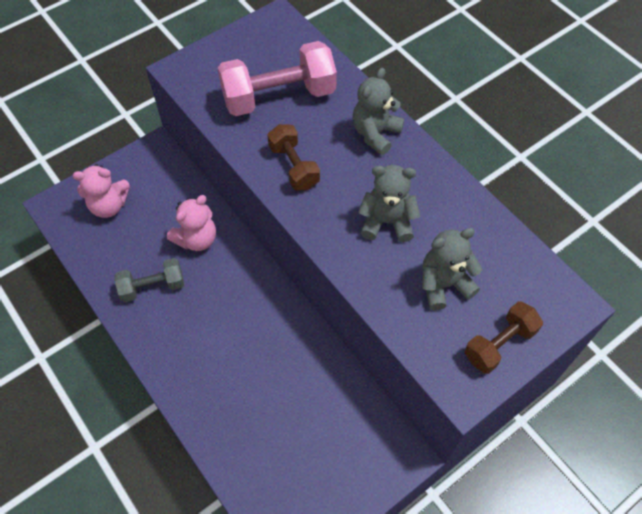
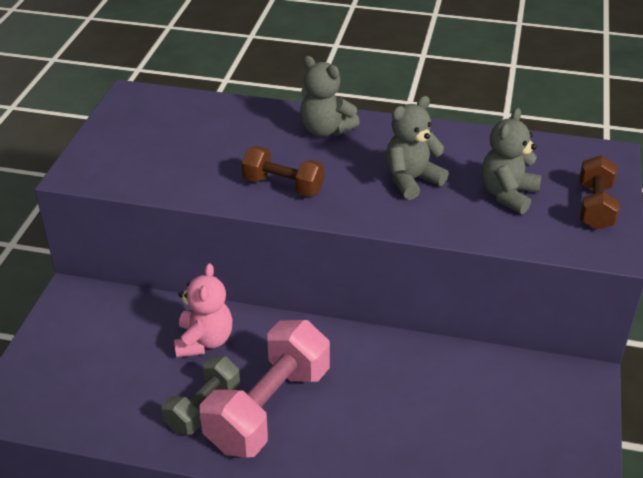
camera: 40 degrees left, 20 degrees down
(109, 206) = (71, 370): pink teddy bear -> none
(279, 97) = (205, 146): pink dumbbell -> pink dumbbell (269, 408)
(375, 133) = (325, 130): grey teddy bear -> grey teddy bear turned 45 degrees counterclockwise

